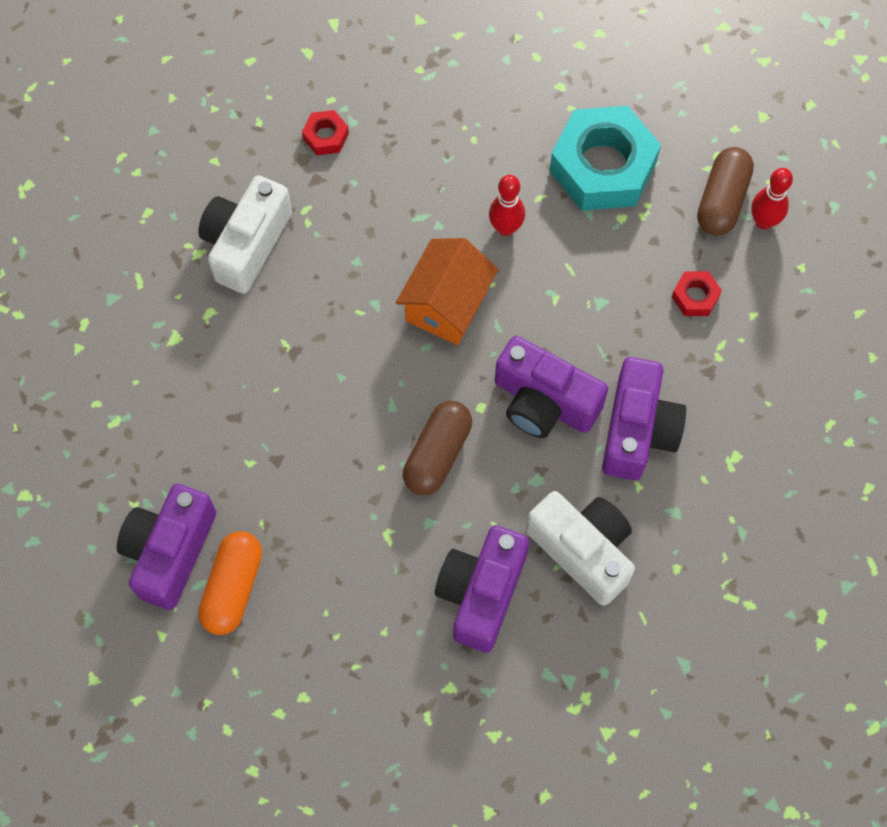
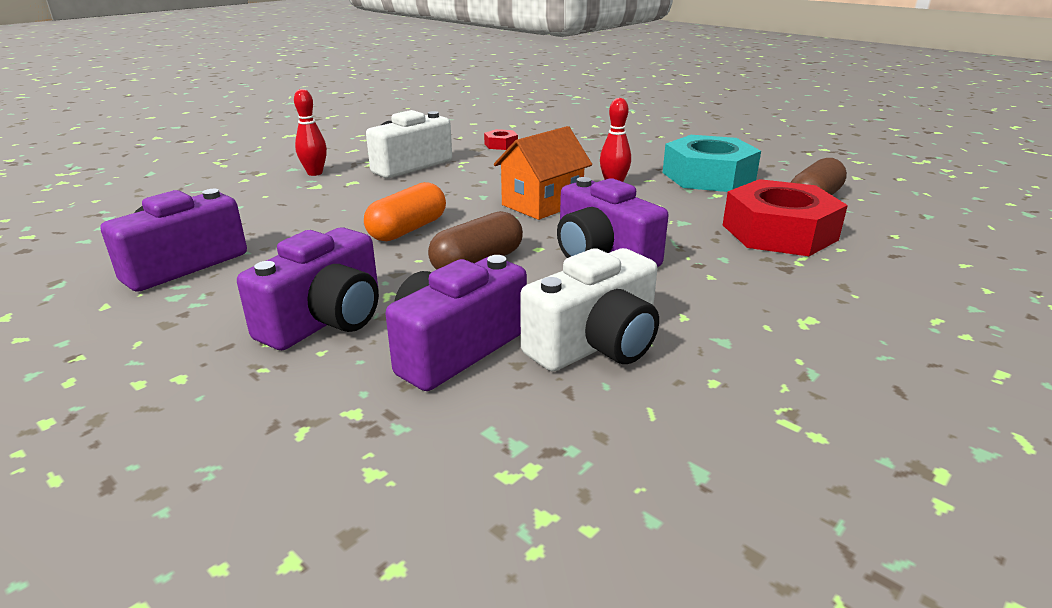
camera: 20 degrees right, 40 degrees down
(233, 588) = (207, 293): orange capsule -> orange capsule (407, 229)
(583, 550) = (596, 344): white camera -> white camera turned 75 degrees clockwise
(637, 430) = (695, 285): purple camera -> purple camera (326, 320)
(695, 296) = (779, 232): red nut -> red nut, size x2.32
(763, 221) = (854, 212): red bowling pin -> red bowling pin (315, 173)

